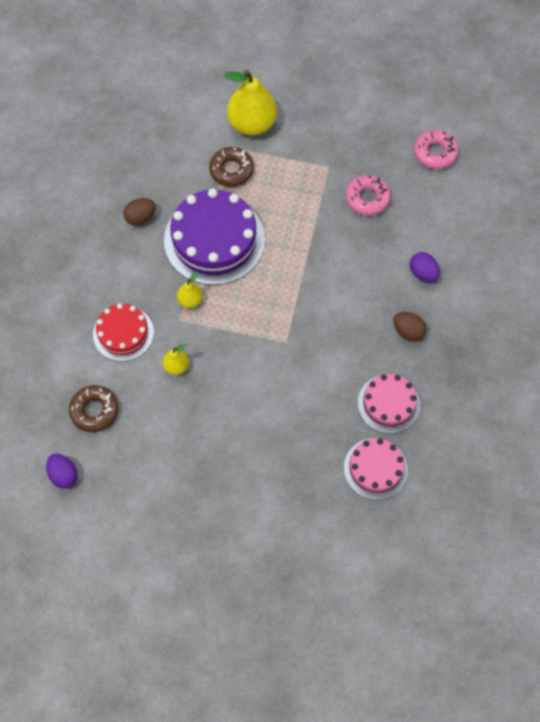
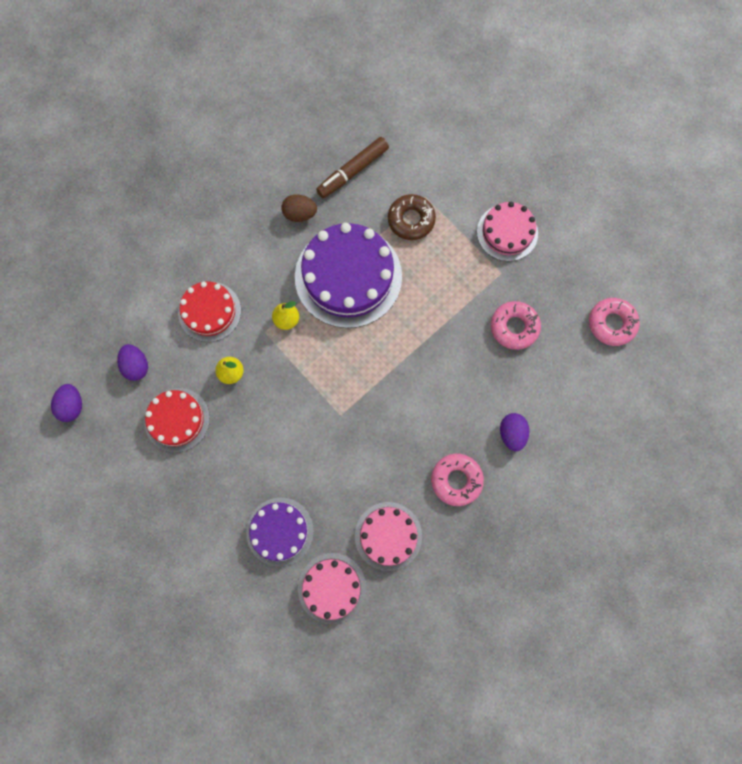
camera: 35 degrees right, 10 degrees up
(94, 411) = (137, 366): brown donut -> purple egg
(158, 162) = (352, 171): none -> brown marker
(159, 429) = (177, 420): none -> red cake
(252, 124) = (461, 187): yellow pear -> none
(304, 455) = (280, 531): none -> purple cake
(311, 136) = (507, 232): none -> pink cake
(408, 331) = (456, 480): brown egg -> pink donut

